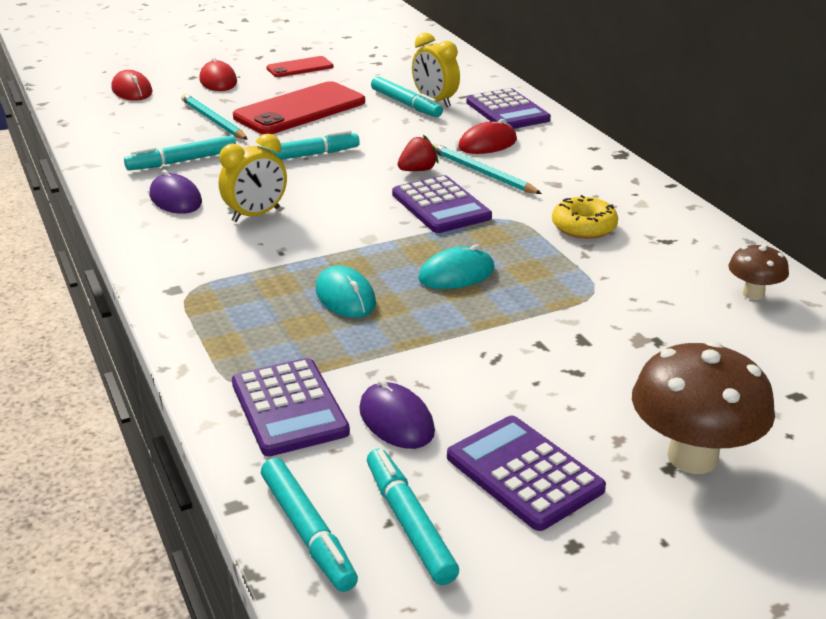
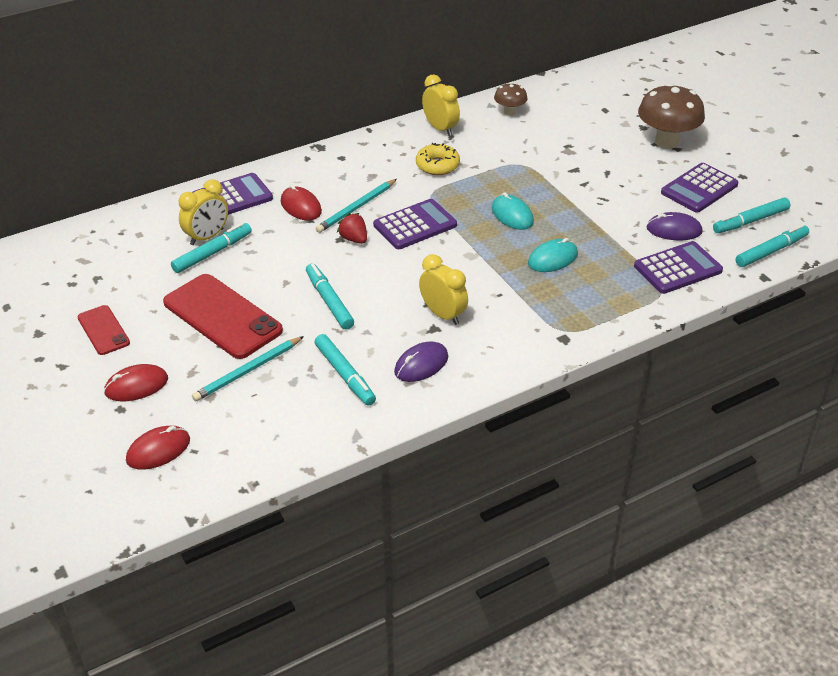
camera: 95 degrees left, 10 degrees up
(396, 420) = (674, 230): purple mouse -> purple mouse turned 45 degrees clockwise
(686, 234) = (440, 128): none -> yellow clock

